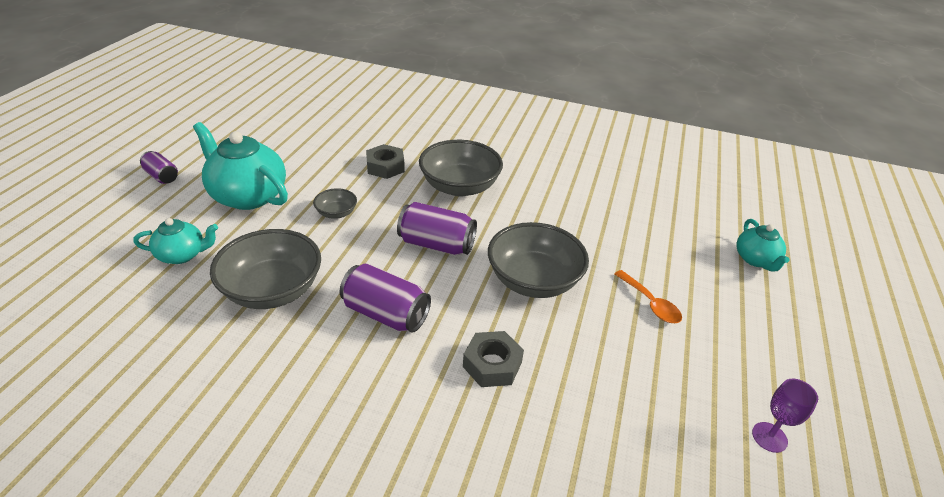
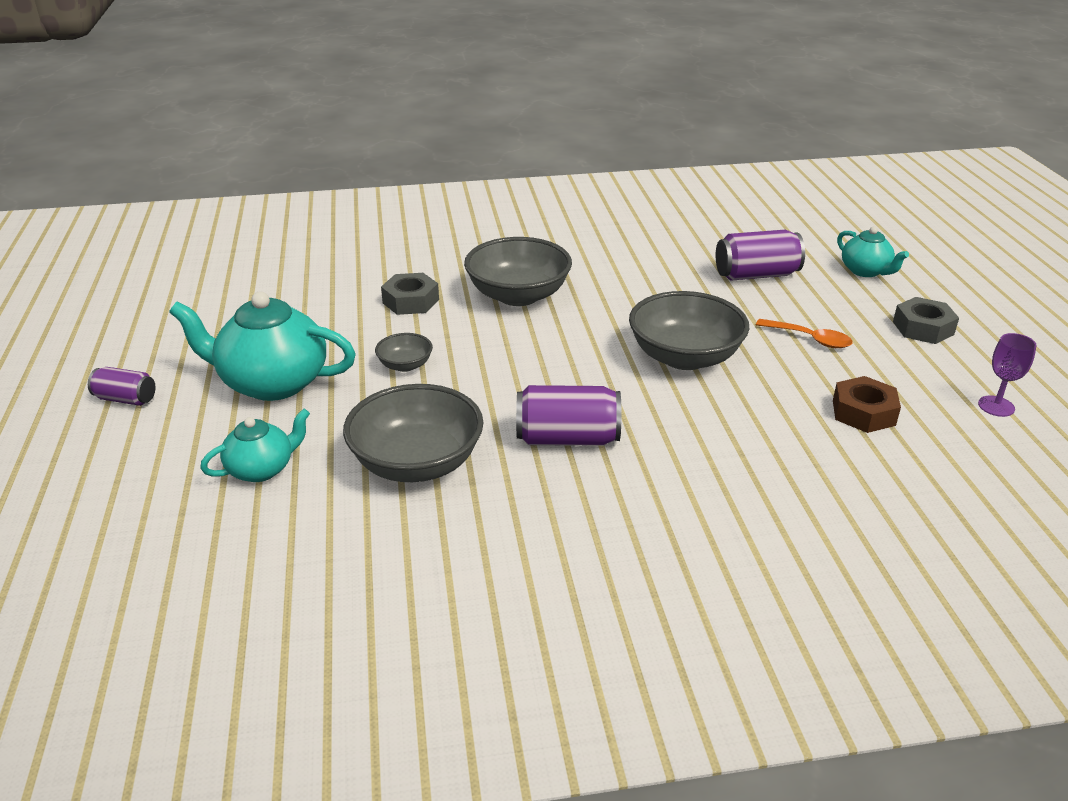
camera: 25 degrees left, 5 degrees down
(436, 244) = (552, 358): purple can -> purple can (756, 275)
(492, 364) = (718, 442): grey nut -> grey nut (923, 328)
(637, 390) = (863, 412): none -> brown nut

